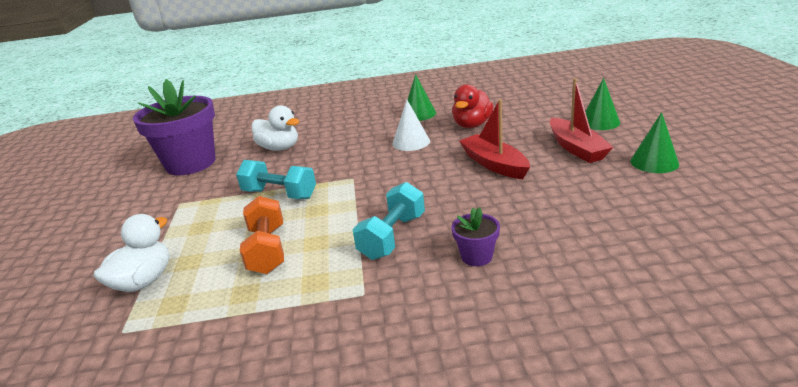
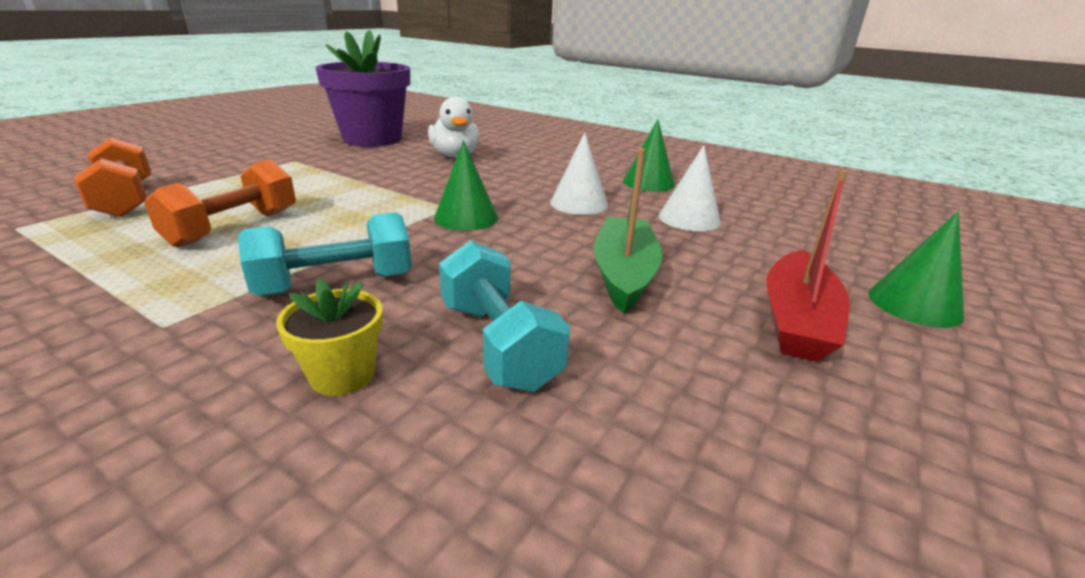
camera: 35 degrees right, 0 degrees up
(143, 281) = (126, 200): white duck -> orange dumbbell
(279, 194) = (362, 189): turquoise dumbbell -> turquoise dumbbell (498, 344)
(472, 125) = (689, 219): red duck -> white cone
(476, 256) = (342, 375): purple flower pot -> yellow flower pot
(494, 164) = (623, 274): red boat -> green boat
(654, 162) = (934, 432): green cone -> green cone (466, 218)

